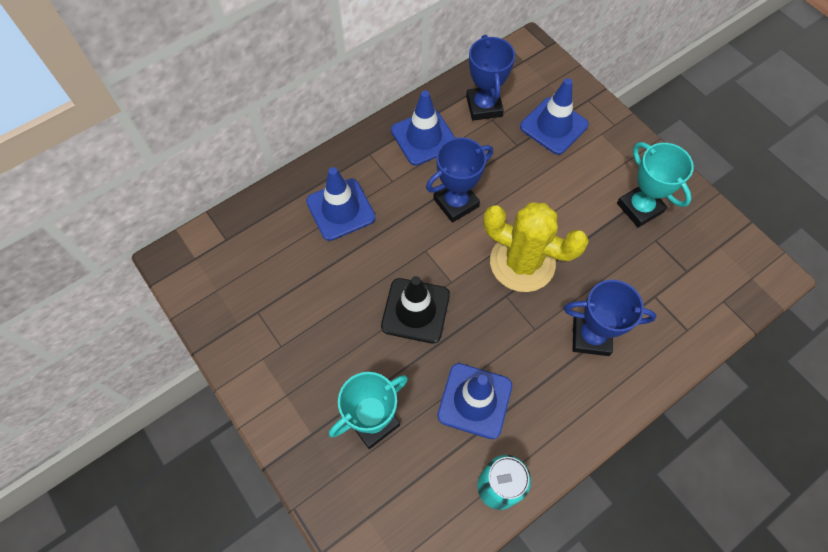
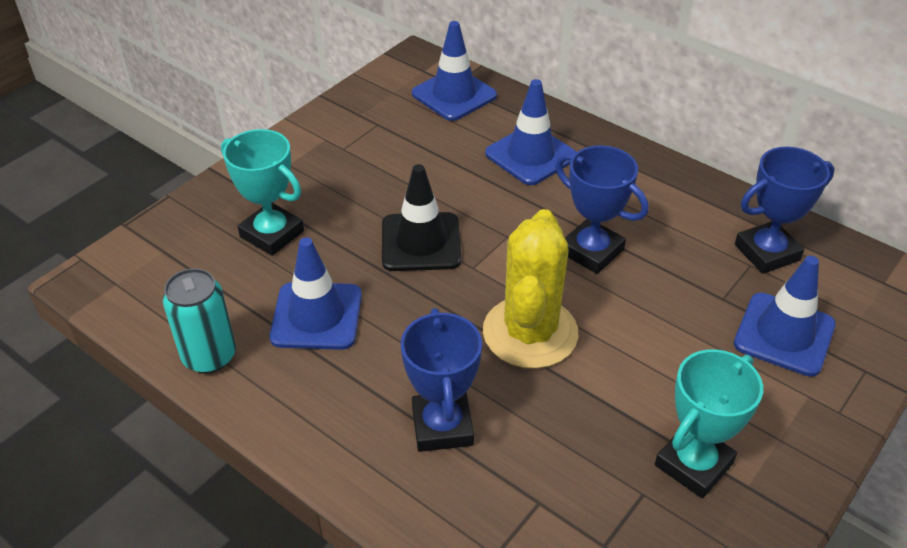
camera: 75 degrees right, 20 degrees down
(424, 137) = (676, 204): blue traffic cone -> blue traffic cone (454, 95)

